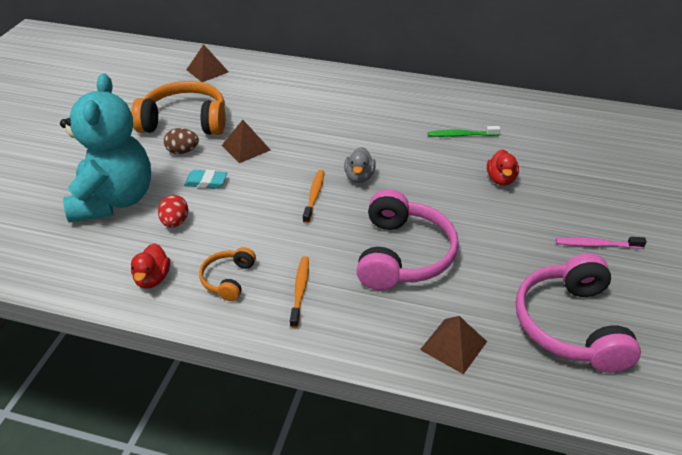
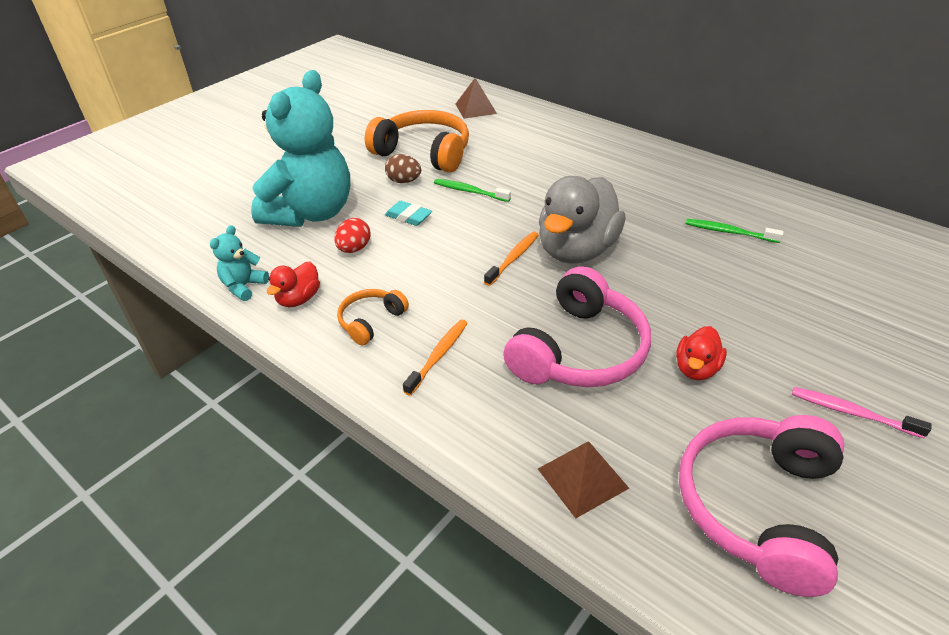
camera: 25 degrees right, 0 degrees up
(93, 282) = (244, 286): none -> turquoise teddy bear
(246, 147) = (469, 191): brown pyramid -> green toothbrush
(359, 177) = (576, 250): grey duck -> grey duck, size x2.08
(501, 179) = (754, 295): red duck -> red duck (696, 369)

